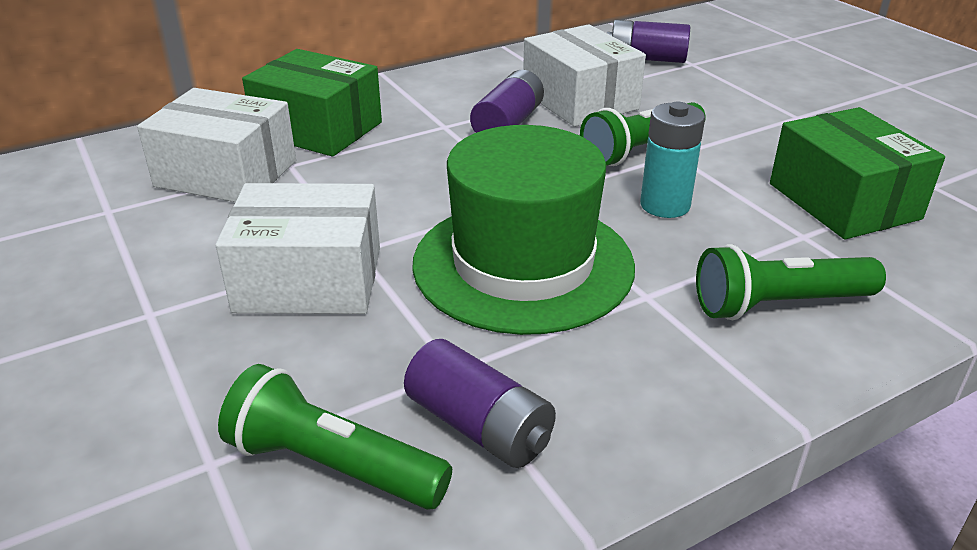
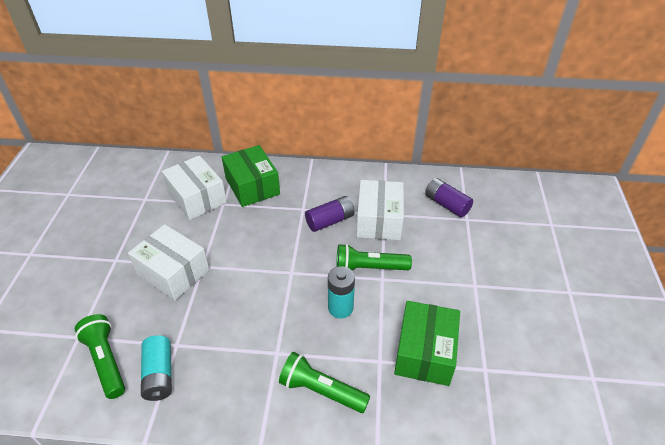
camera: 35 degrees right, 10 degrees up
(479, 426) = (159, 375): purple battery -> turquoise battery
(523, 264) = (250, 308): green hat -> none

